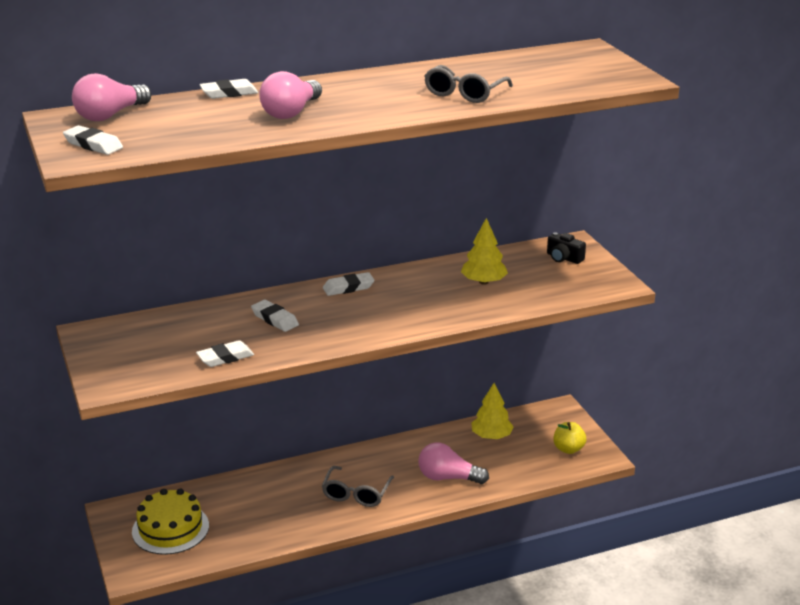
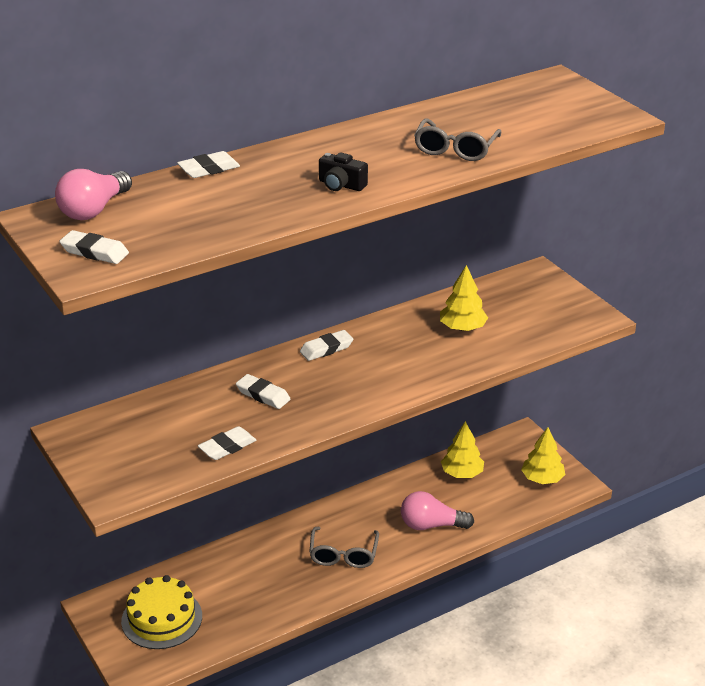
camera: 10 degrees left, 5 degrees up
(291, 112) = (287, 189): pink light bulb -> none
(563, 258) = (533, 291): black camera -> black camera (341, 185)
(568, 449) = (542, 479): yellow apple -> yellow tree

